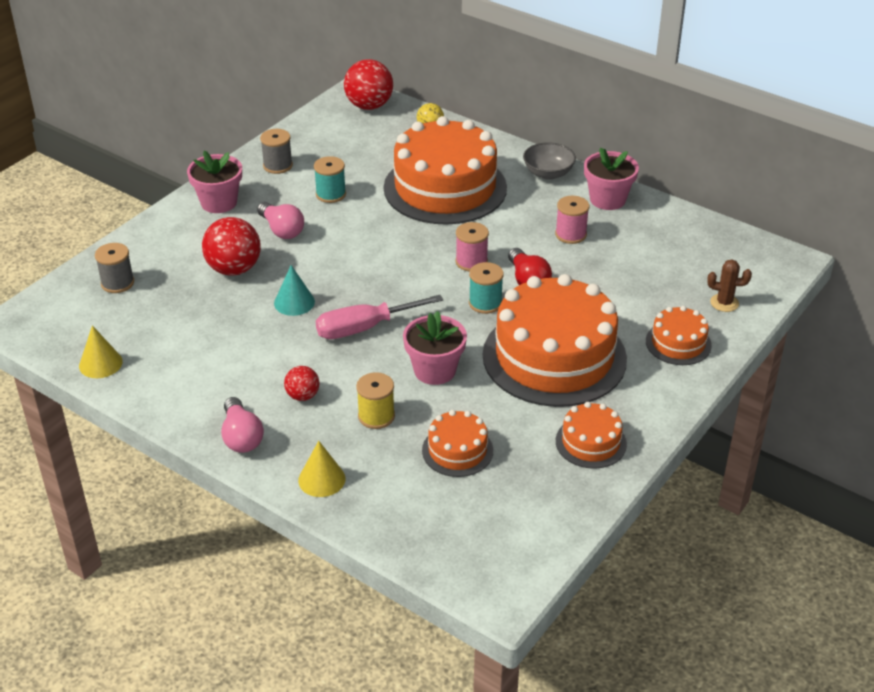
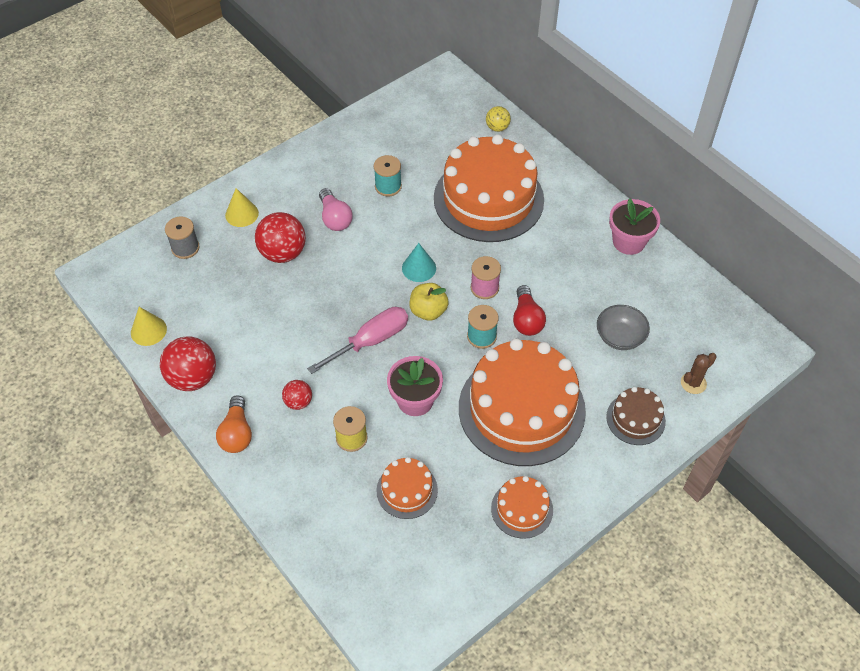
camera: 15 degrees right, 15 degrees up
(219, 202) = (292, 177): pink flower pot -> none
(241, 437) = (237, 433): pink light bulb -> orange light bulb
(277, 165) = (353, 145): grey spool -> none
(294, 302) = (321, 300): turquoise cone -> turquoise cone (419, 268)
(321, 479) = (287, 493): yellow cone -> yellow cone (242, 214)
(364, 328) = (371, 341): pink screwdriver -> pink screwdriver turned 150 degrees clockwise
(369, 106) = (452, 91): red ball -> red ball (193, 378)
(418, 292) = (428, 311): none -> yellow apple
(548, 173) = (585, 200): grey bowl -> grey bowl (620, 337)
(570, 234) = (582, 275): pink spool -> none
(678, 343) = (635, 419): orange cake -> brown cake
(724, 303) = (693, 383): brown cactus -> brown cactus turned 60 degrees counterclockwise

